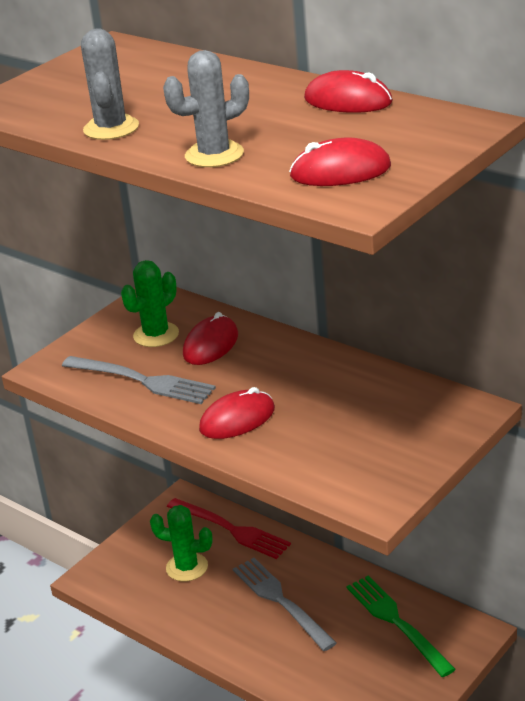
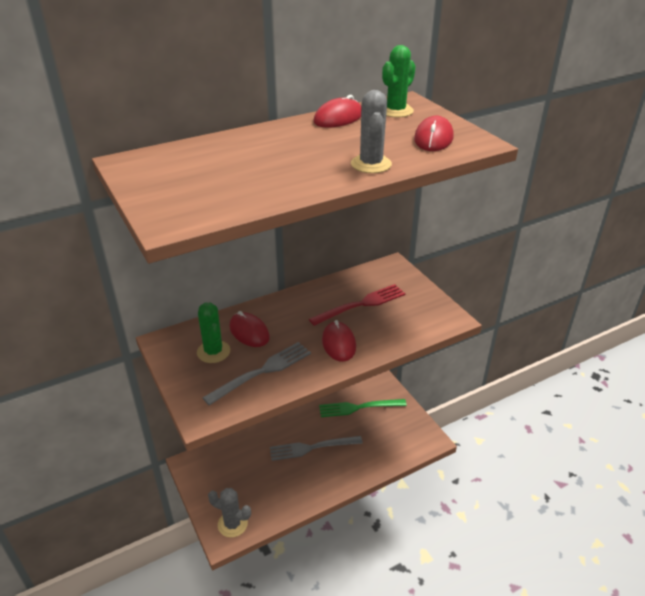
camera: 70 degrees left, 5 degrees up
(111, 128) = (284, 187): grey cactus -> grey cactus (232, 524)
(187, 567) = (252, 482): green cactus -> green cactus (396, 111)
(231, 529) = (235, 449): red fork -> red fork (361, 304)

